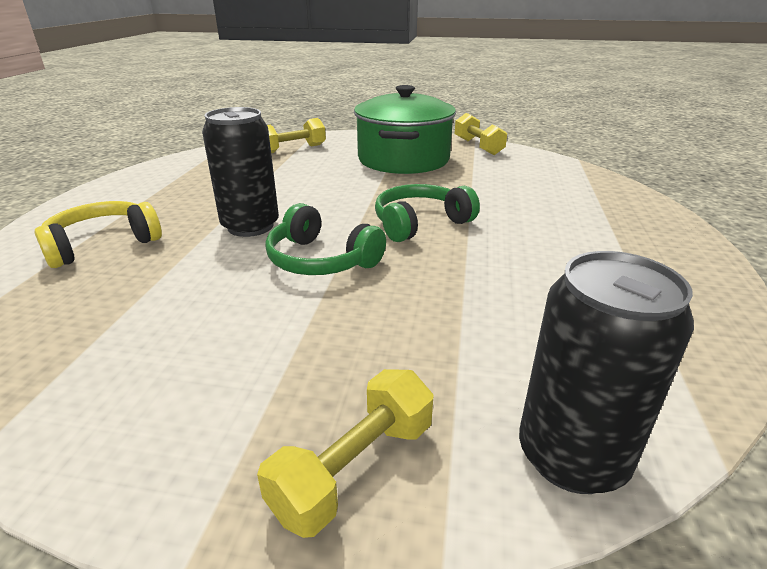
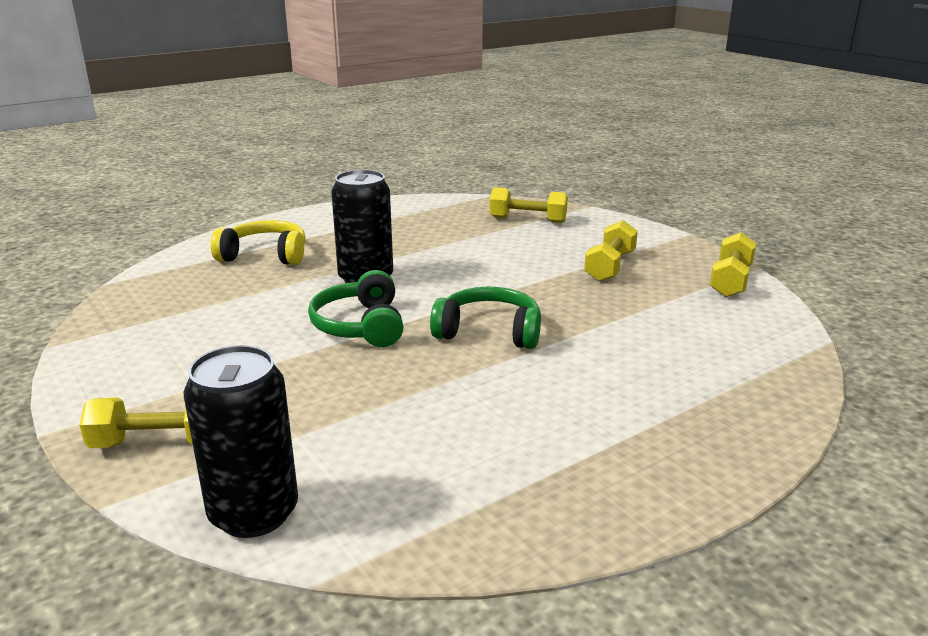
camera: 45 degrees right, 5 degrees down
(403, 160) = (610, 266): green pot -> yellow dumbbell

